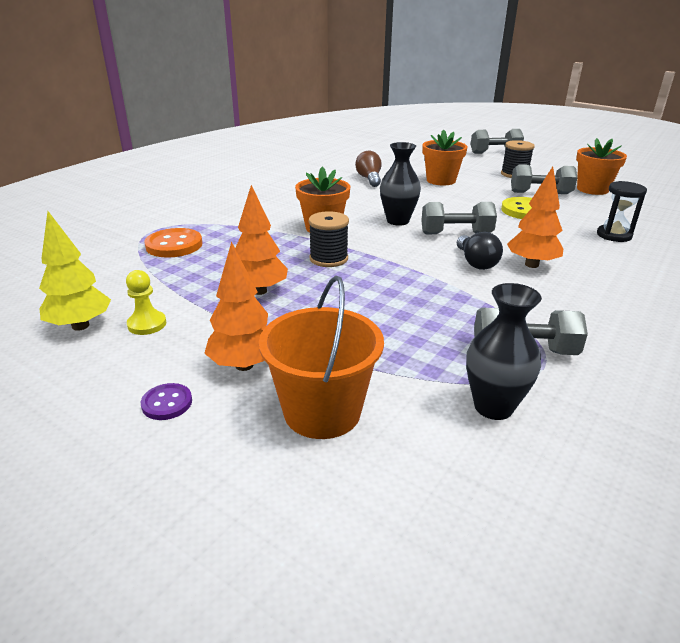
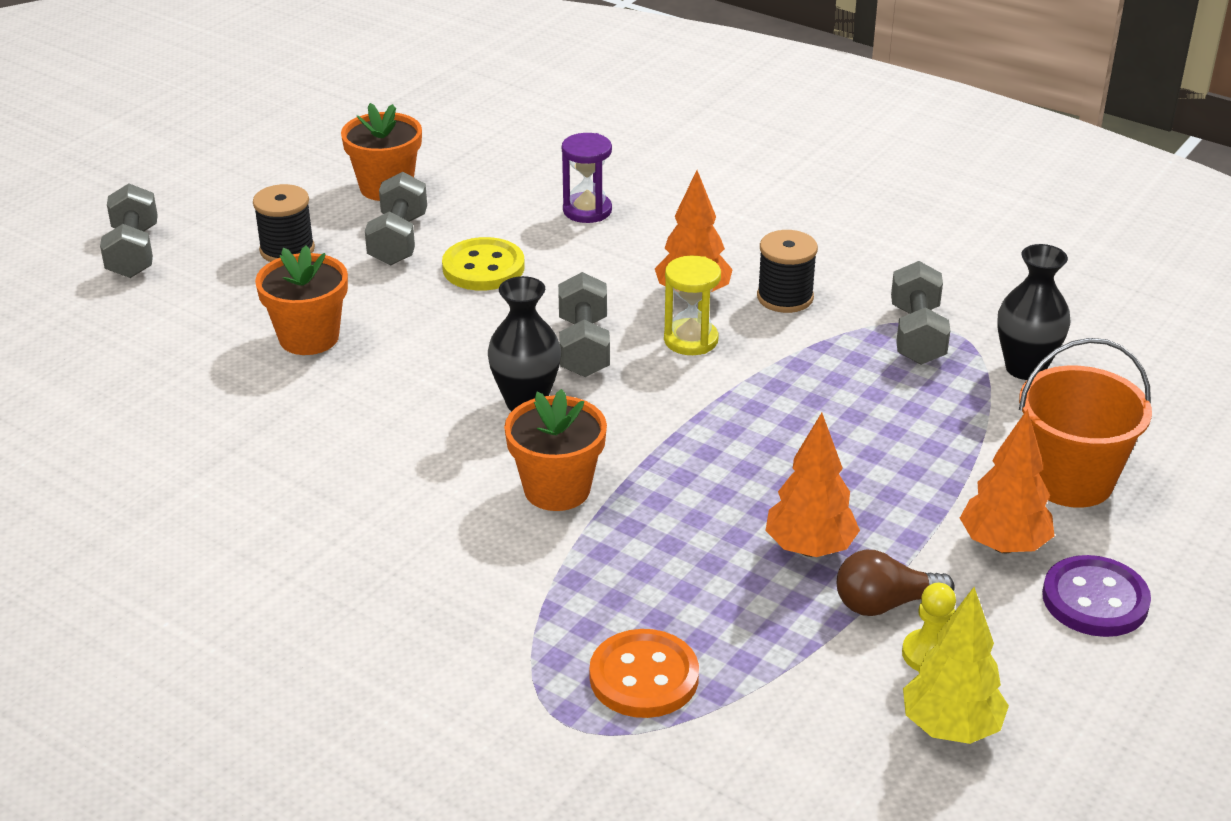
camera: 90 degrees left, 5 degrees up
(167, 403) = (1095, 600): purple button -> purple button, size x1.76
(328, 259) = (689, 481): black spool -> black spool (785, 297)
(369, 179) = (281, 429): brown light bulb -> brown light bulb (884, 604)
(476, 263) = (691, 340): black light bulb -> yellow hourglass
(614, 235) = (587, 210): black hourglass -> purple hourglass

